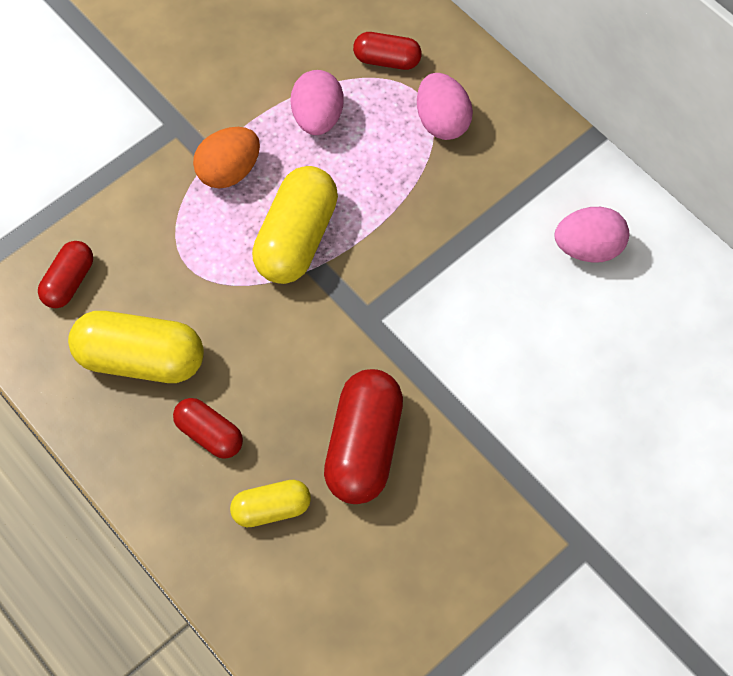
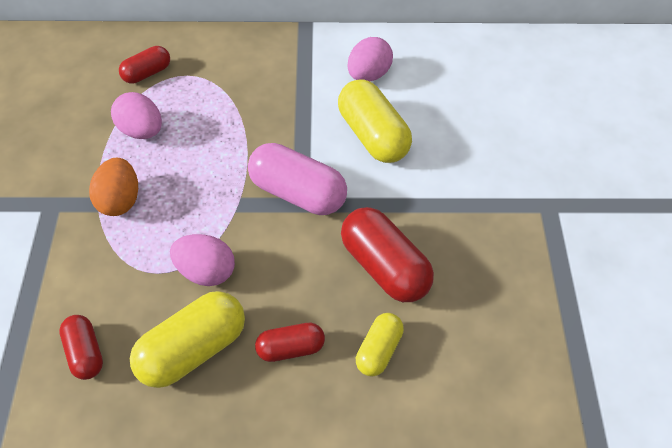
camera: 50 degrees left, 10 degrees down
(296, 238) = (208, 200): yellow capsule -> yellow capsule (372, 136)
(376, 305) = (297, 193): none -> pink capsule
(442, 121) = (217, 78): pink egg -> pink egg (206, 272)

